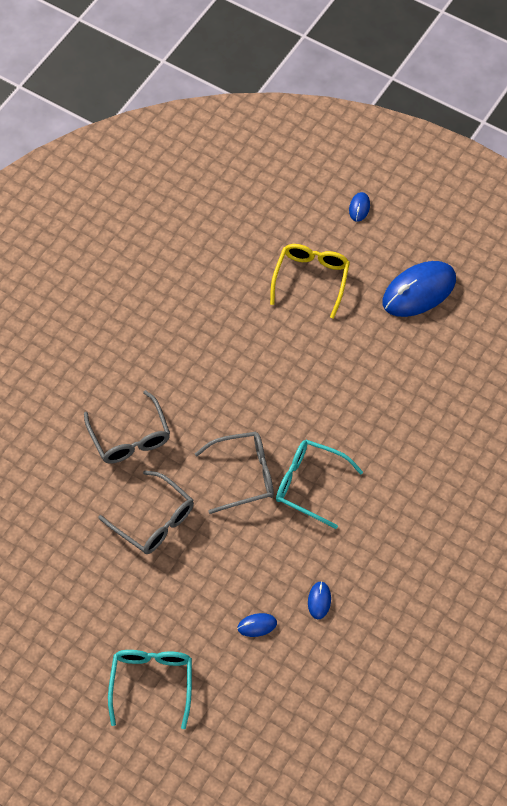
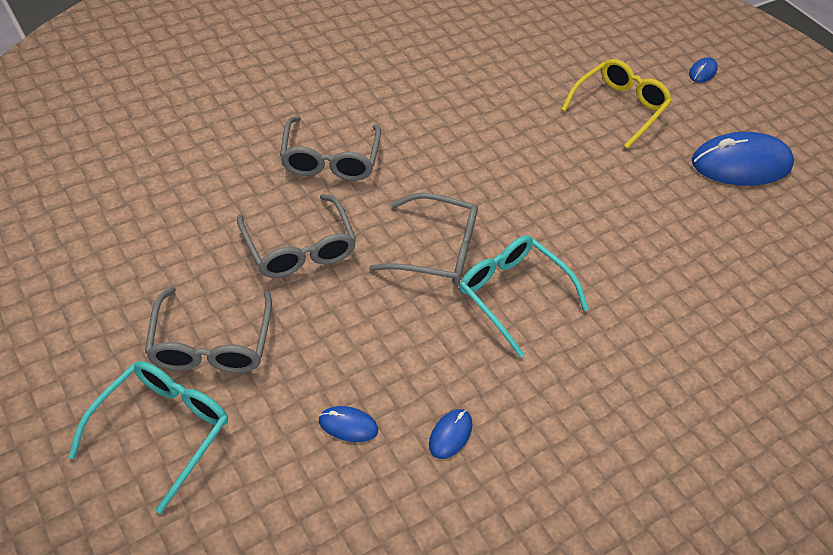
camera: 20 degrees right, 10 degrees down
(143, 617) = (211, 345): none -> grey glasses

